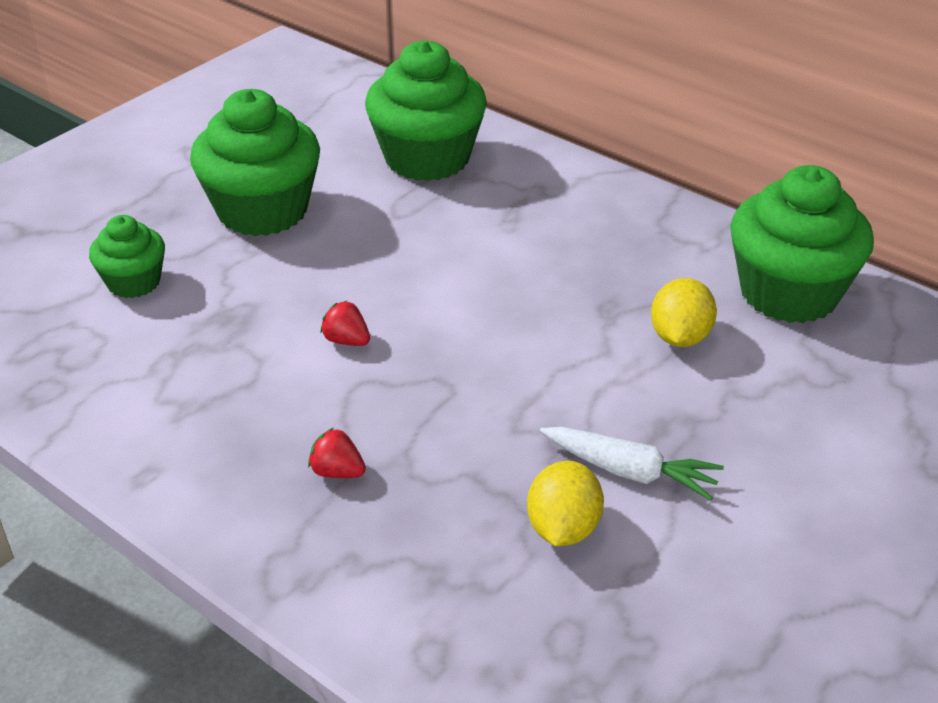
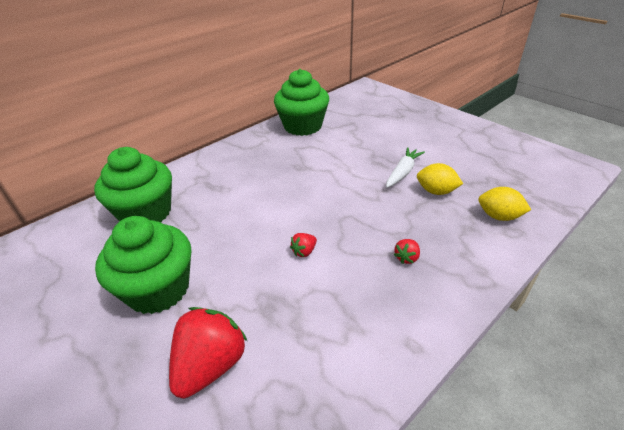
camera: 80 degrees left, 0 degrees up
(134, 282) = (211, 365): green cupcake -> red strawberry
(680, 337) = (324, 152): yellow lemon -> yellow lemon (499, 216)

